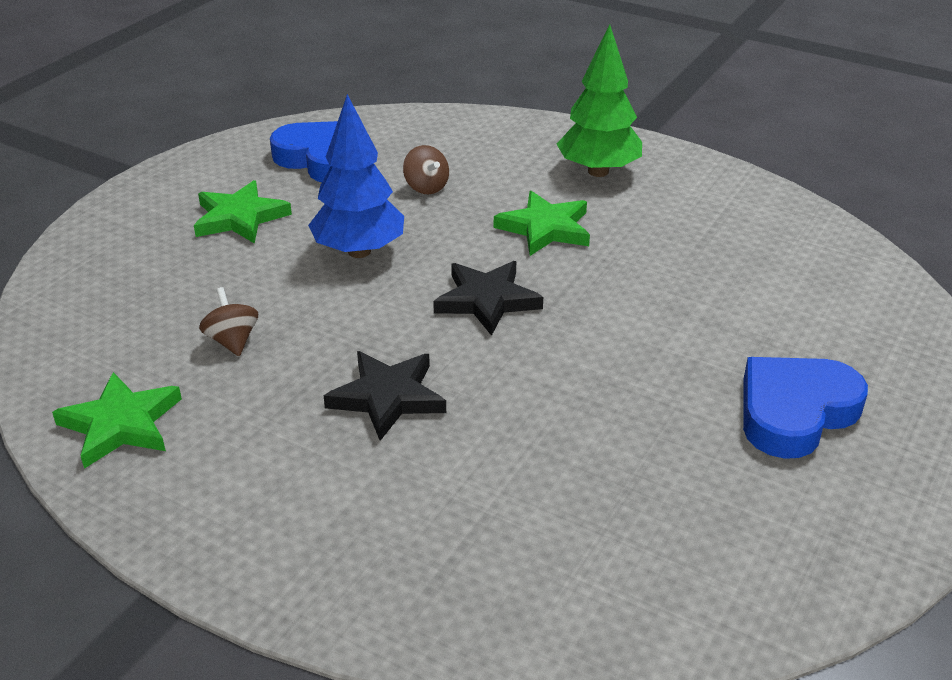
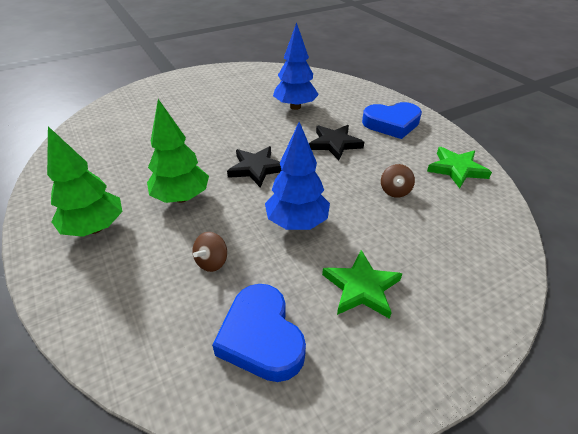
camera: 150 degrees left, 5 degrees up
(426, 187) = (212, 262): brown spinning top -> brown spinning top turned 150 degrees counterclockwise
(545, 228) = (181, 197): green star -> green tree
(551, 470) = (295, 107): none -> blue tree
(794, 412) = (199, 97): blue heart -> blue heart (391, 124)

